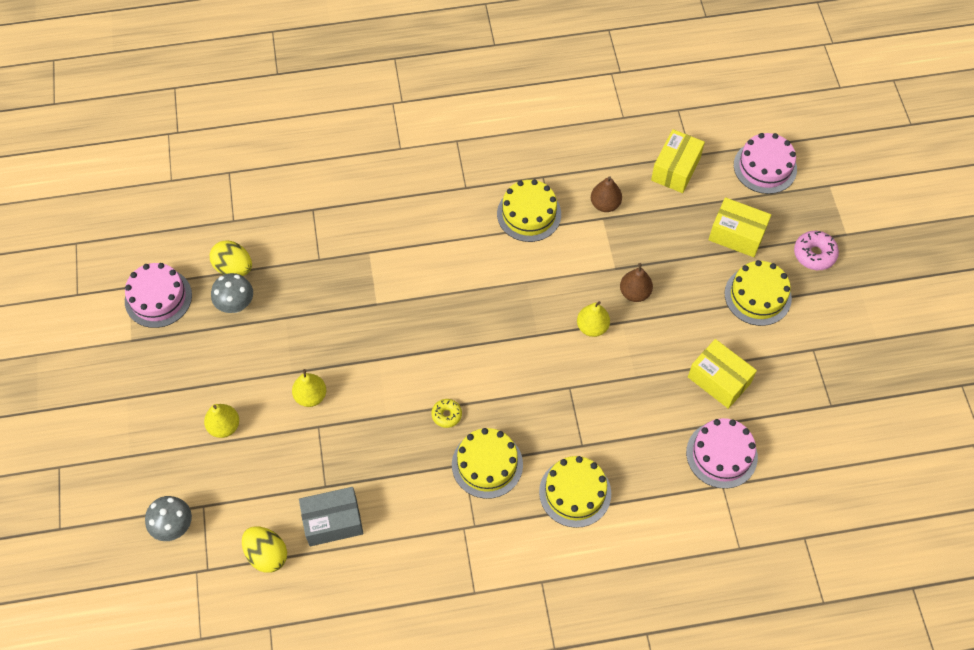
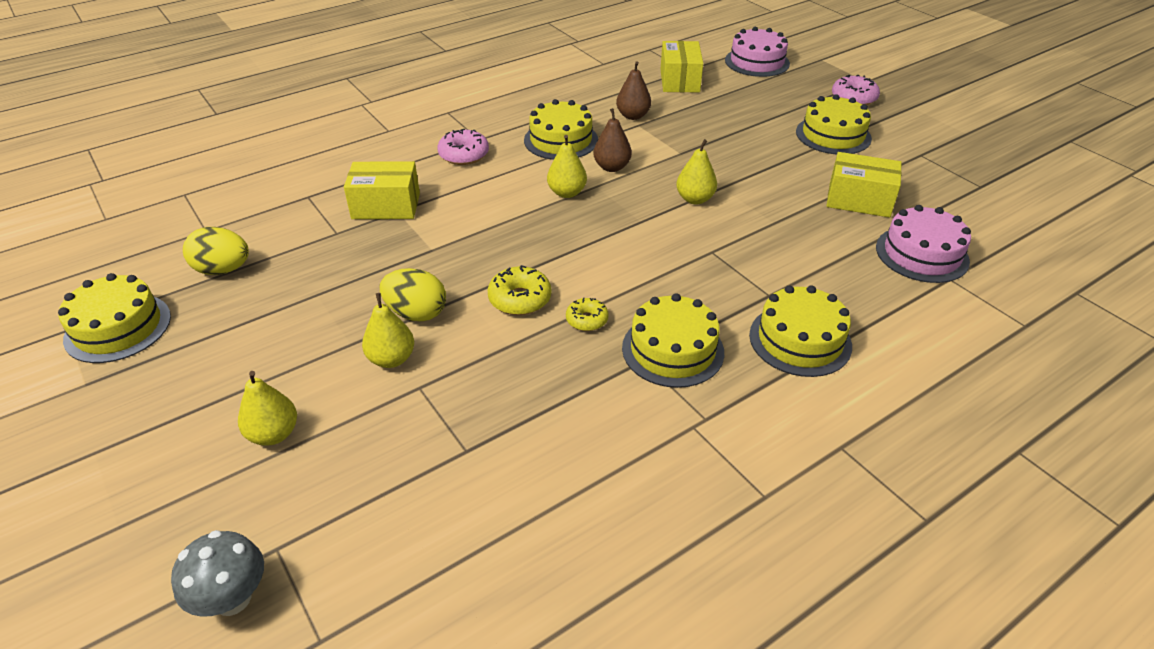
camera: 25 degrees left, 20 degrees down
(158, 298) = (118, 327): pink cake -> yellow cake
(236, 304) = (240, 302): grey mushroom -> none
(267, 554) = (418, 575): yellow egg -> yellow egg (416, 313)
(333, 521) = (502, 489): grey box -> none
(413, 377) = (520, 299): none -> yellow donut
(444, 203) = (464, 155): none -> pink donut
(500, 281) = (567, 193): none -> yellow pear
(634, 293) = (715, 164): brown pear -> brown pear (612, 167)
(736, 235) = (774, 104): yellow box -> yellow box (386, 206)

